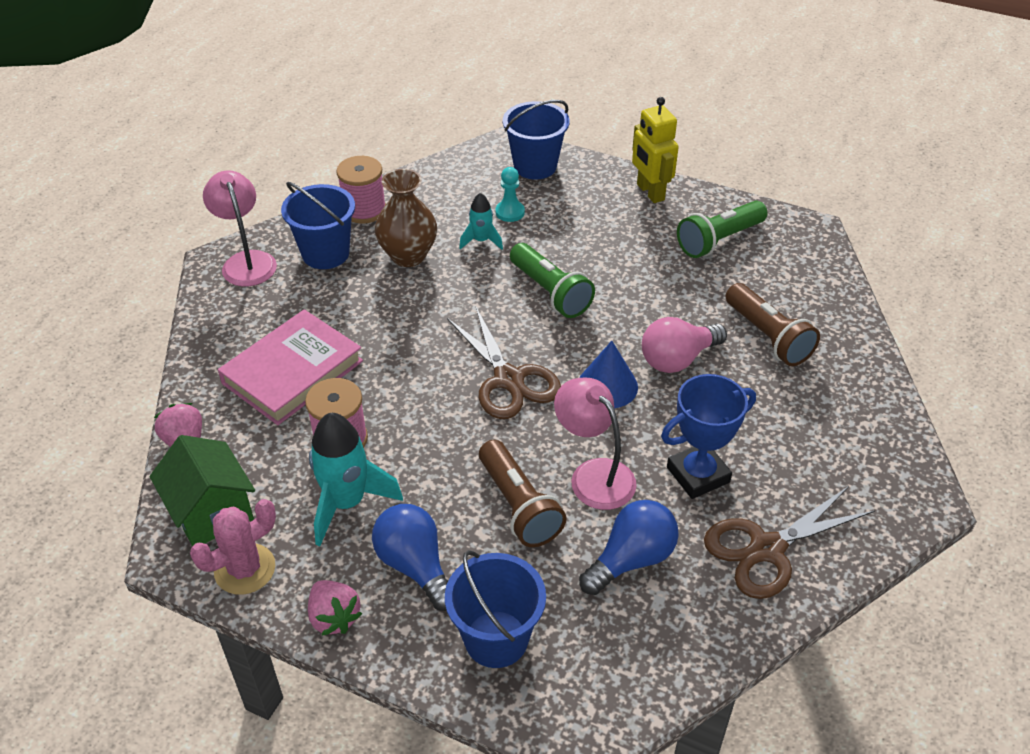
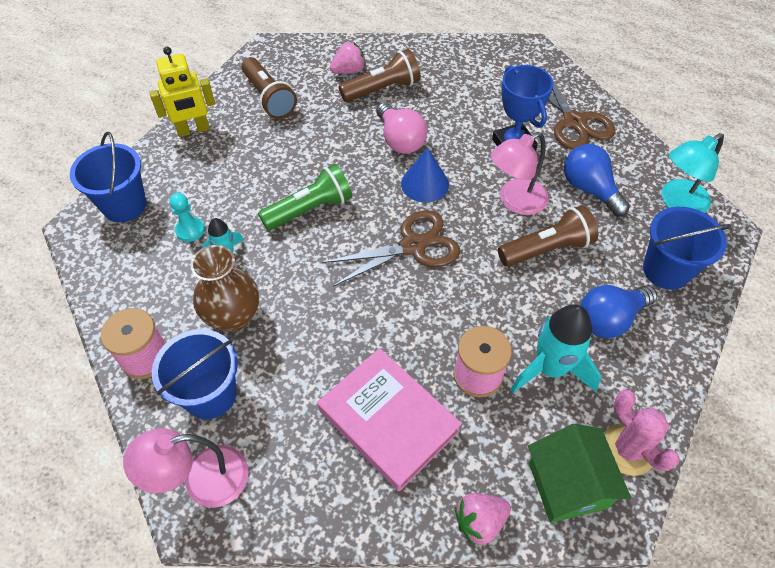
camera: 85 degrees left, 10 degrees up
(211, 512) = (567, 485): green house -> green house turned 75 degrees counterclockwise
(334, 617) = (665, 376): pink strawberry -> pink strawberry (349, 71)
(624, 670) = (677, 203): none -> turquoise lamp
(718, 240) = (269, 98): green flashlight -> brown flashlight

